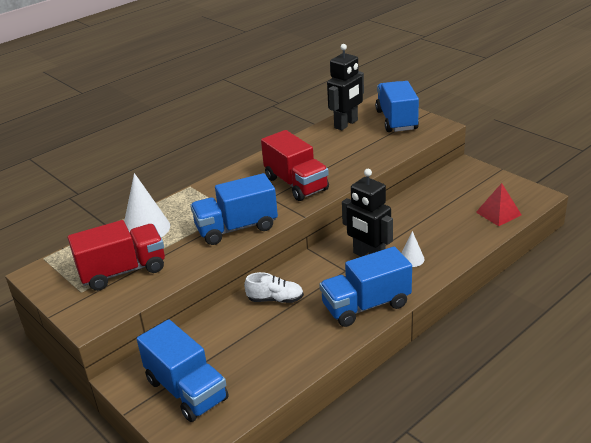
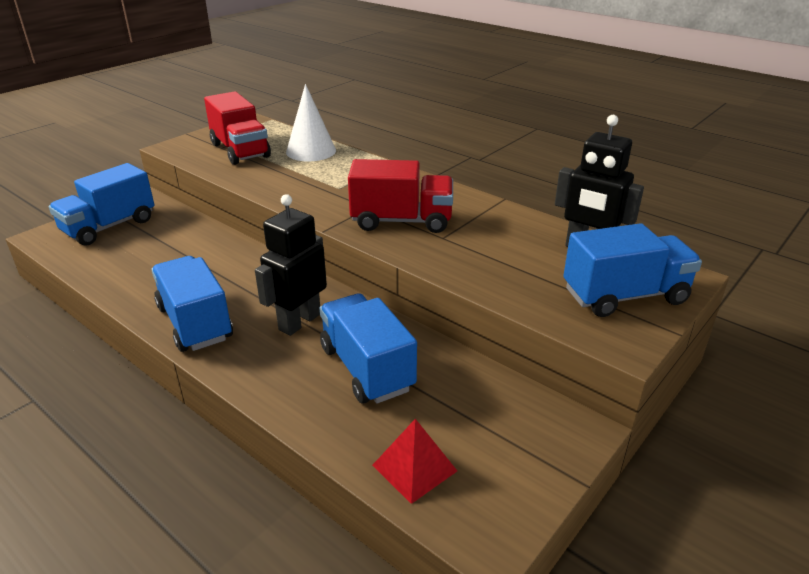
camera: 80 degrees right, 0 degrees up
(236, 228) = (303, 193): blue truck -> blue truck (366, 368)
(275, 299) = (227, 260): white shoe -> none
(296, 184) = (401, 221): red truck -> red truck turned 135 degrees counterclockwise
(411, 259) = (287, 360): white cone -> none

